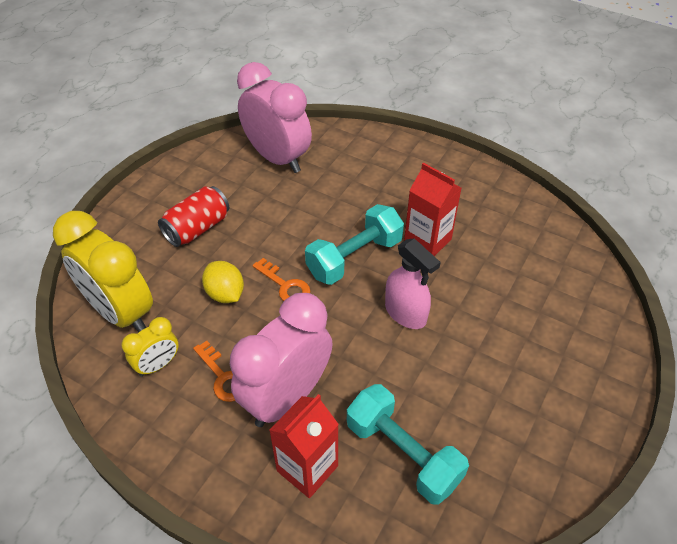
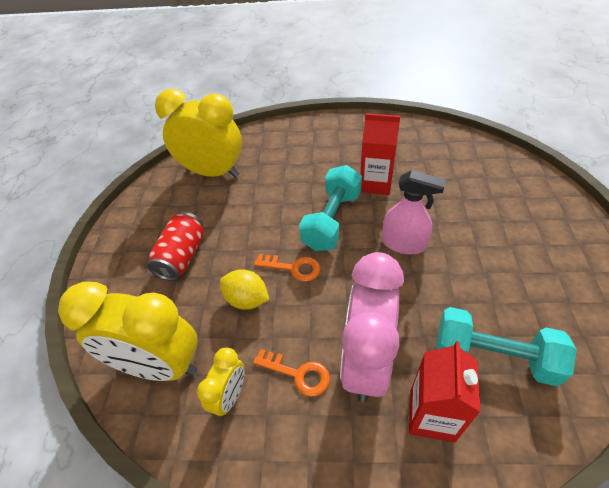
camera: 25 degrees left, 0 degrees up
(277, 158) = (212, 172): pink clock -> yellow clock

